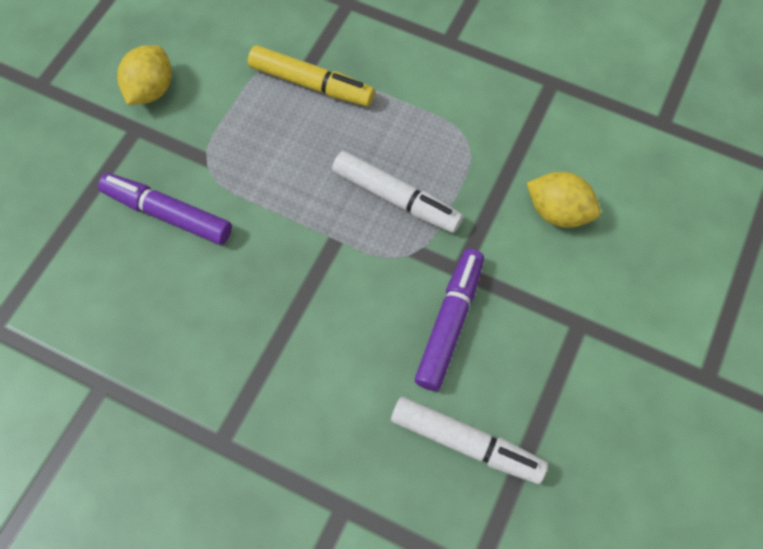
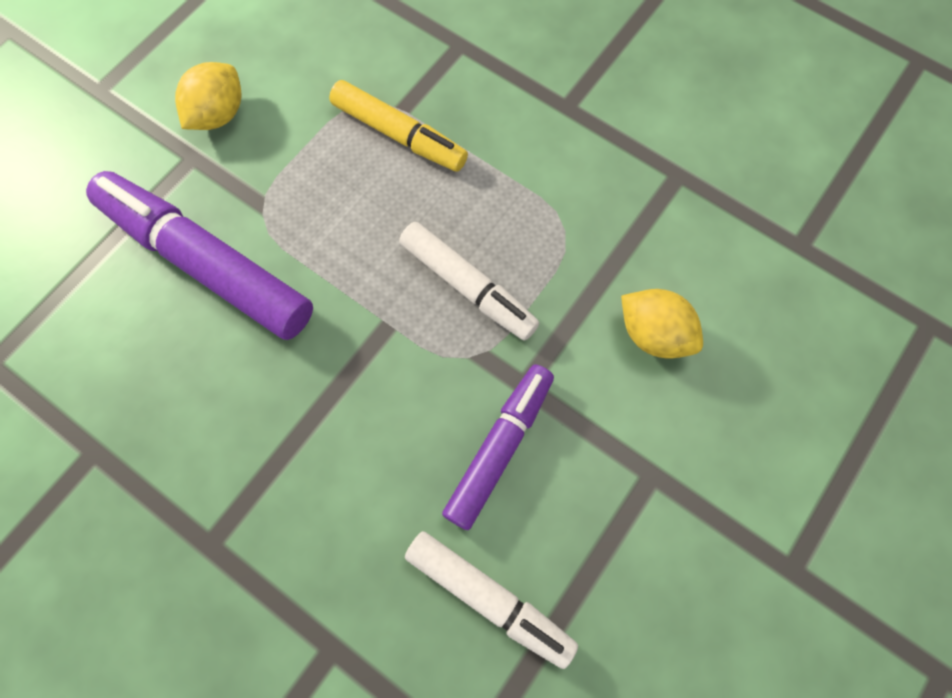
camera: 10 degrees right, 5 degrees up
(167, 214) = (206, 263): purple marker -> purple marker, size x1.59

